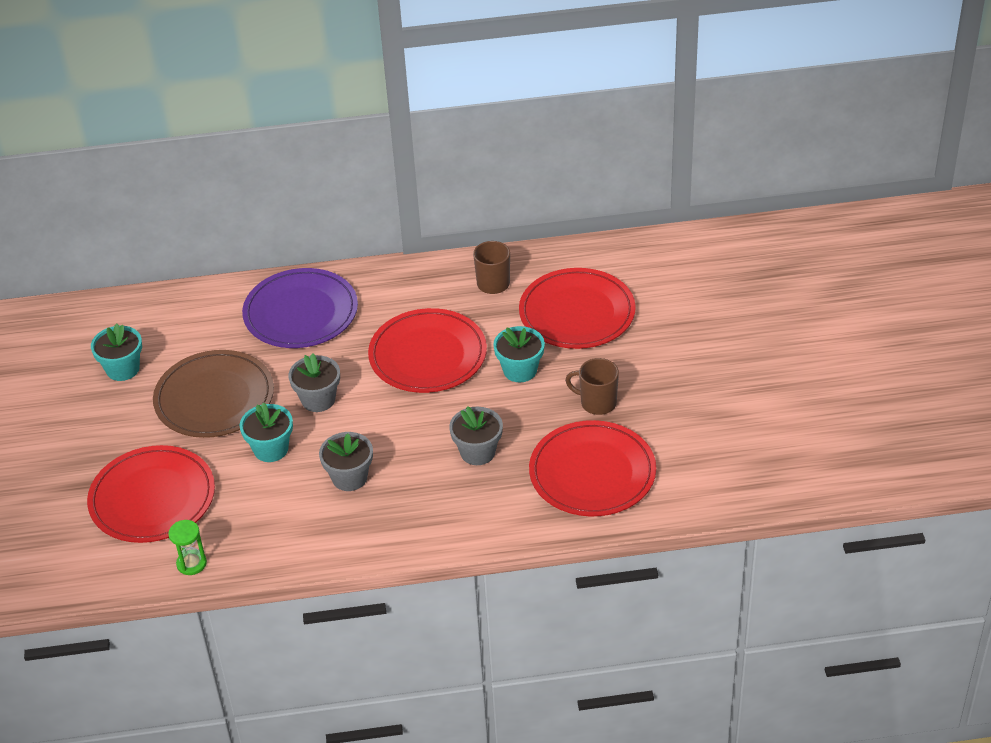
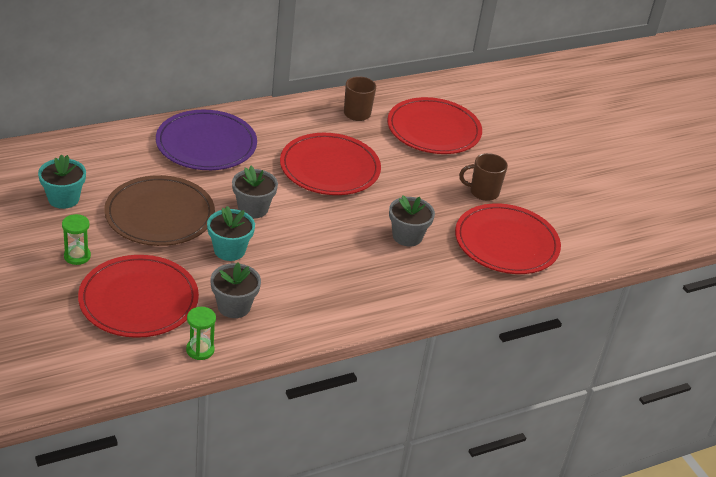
camera: 25 degrees left, 5 degrees down
(110, 439) = (77, 256): none -> green hourglass
(349, 477) = (309, 266): grey flower pot -> grey flower pot (234, 306)
(520, 370) = (410, 173): turquoise flower pot -> none

